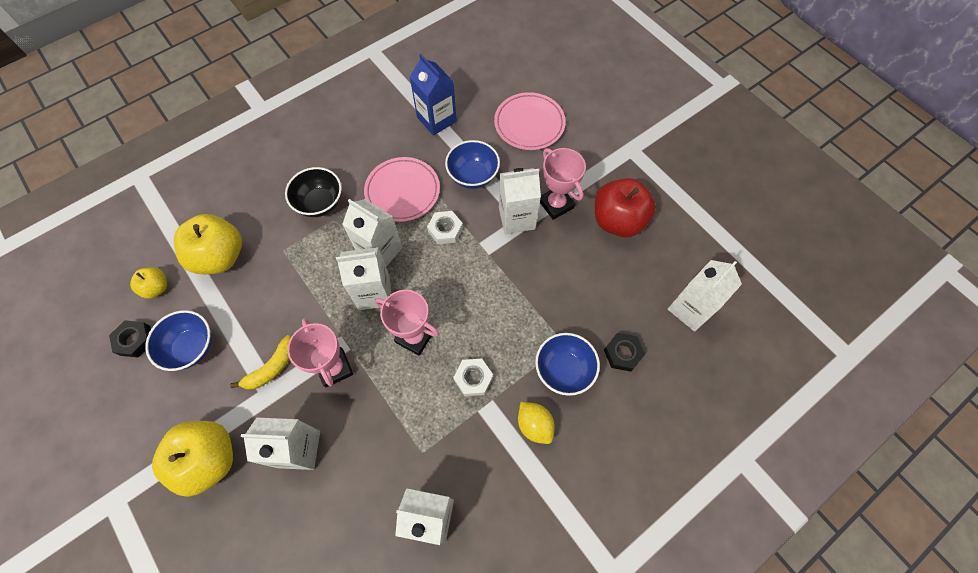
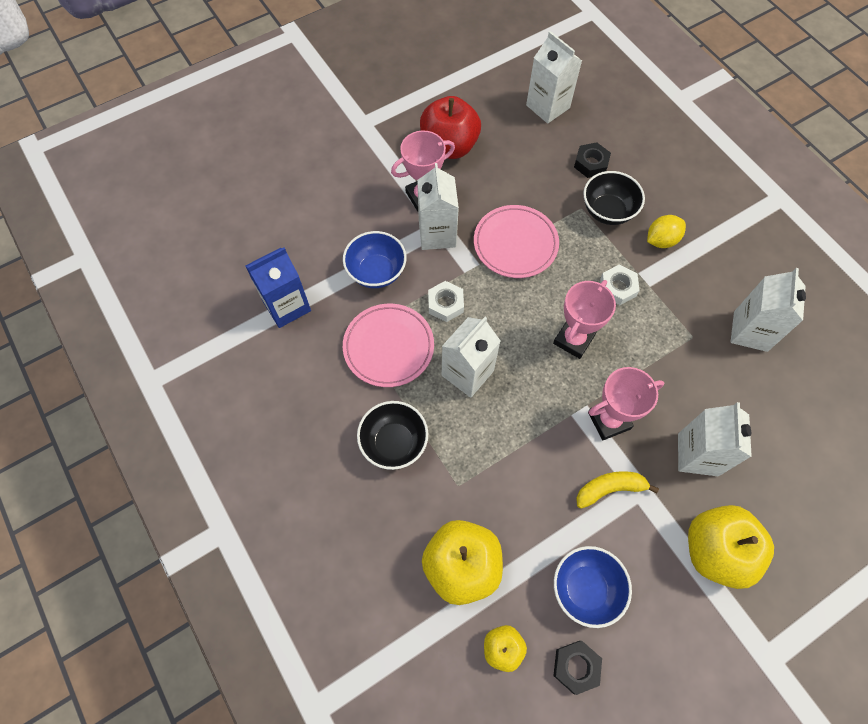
camera: 85 degrees left, 0 degrees up
(272, 368) = (610, 489): yellow banana -> yellow banana turned 60 degrees counterclockwise
(374, 292) = (520, 379): white carton -> none
(529, 124) = (312, 210): pink plate -> pink plate (515, 244)
(564, 370) = (607, 211): blue bowl -> black bowl

